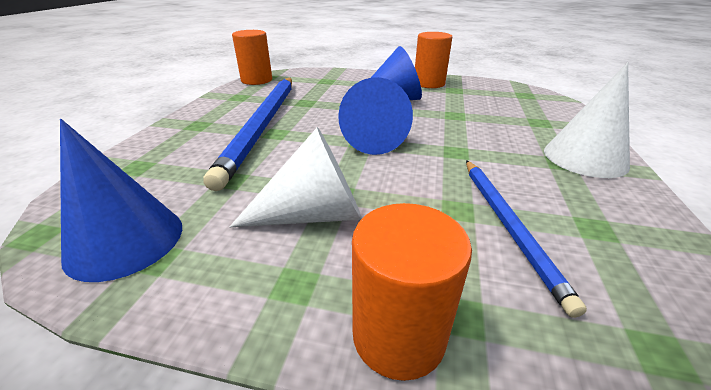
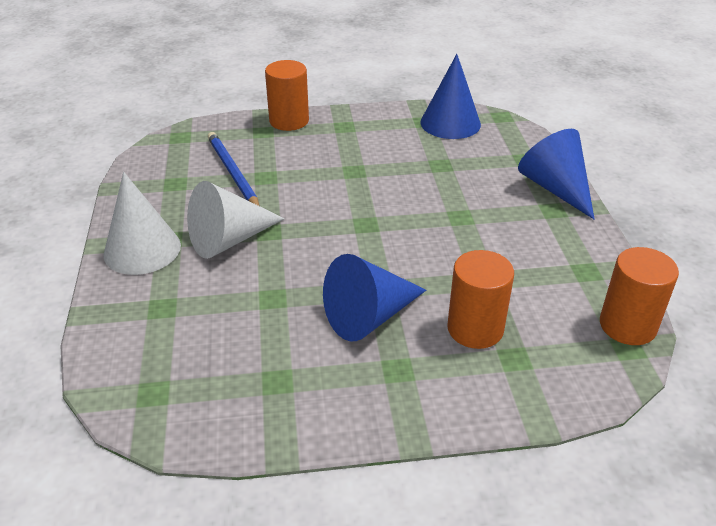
camera: 160 degrees right, 5 degrees up
(263, 125) = (485, 223): blue pencil -> none
(314, 214) = (359, 155): white cone -> white cone (229, 240)
(371, 139) = (357, 229): blue cone -> blue cone (555, 188)
(429, 83) = (326, 395): orange cylinder -> orange cylinder (475, 329)

